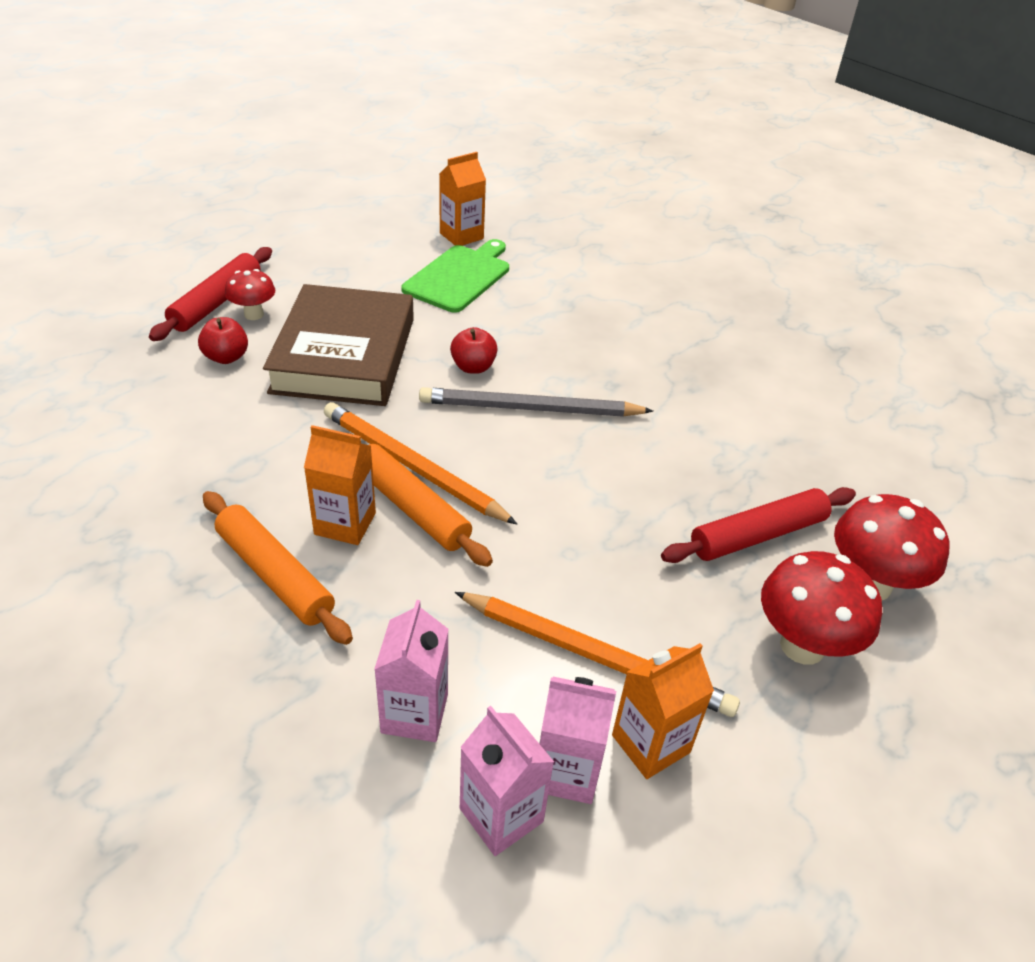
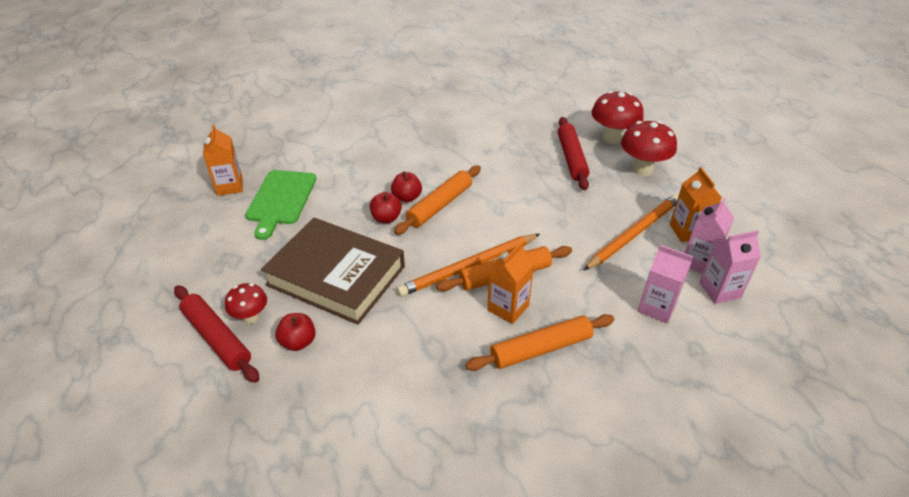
camera: 65 degrees left, 0 degrees up
(459, 277) = (281, 200): green cutting board -> green cutting board turned 135 degrees counterclockwise
(527, 374) = (407, 197): none -> red apple
(530, 409) = (440, 205): grey pencil -> orange rolling pin

